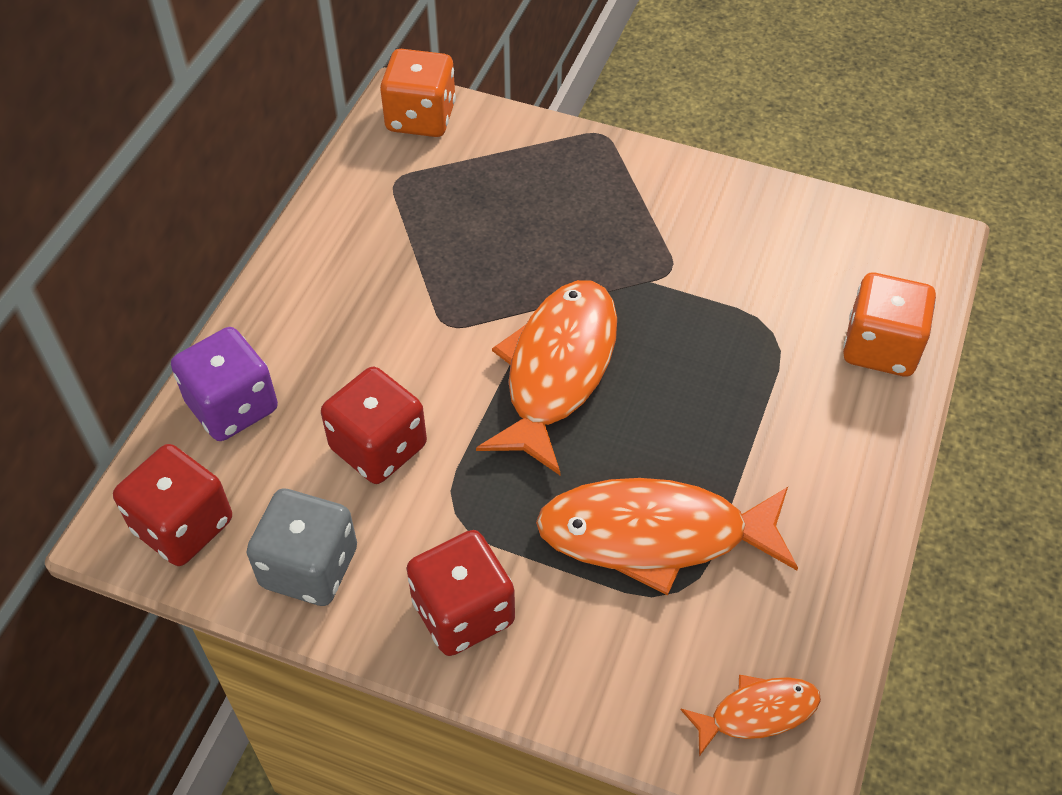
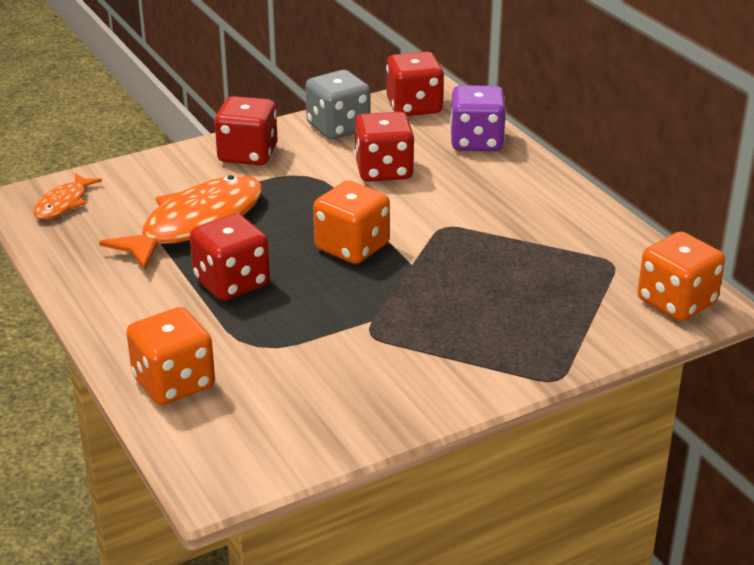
camera: 130 degrees right, 20 degrees down
(557, 370) = (352, 247): orange fish -> orange dice
(713, 419) = (231, 283): none -> red dice

